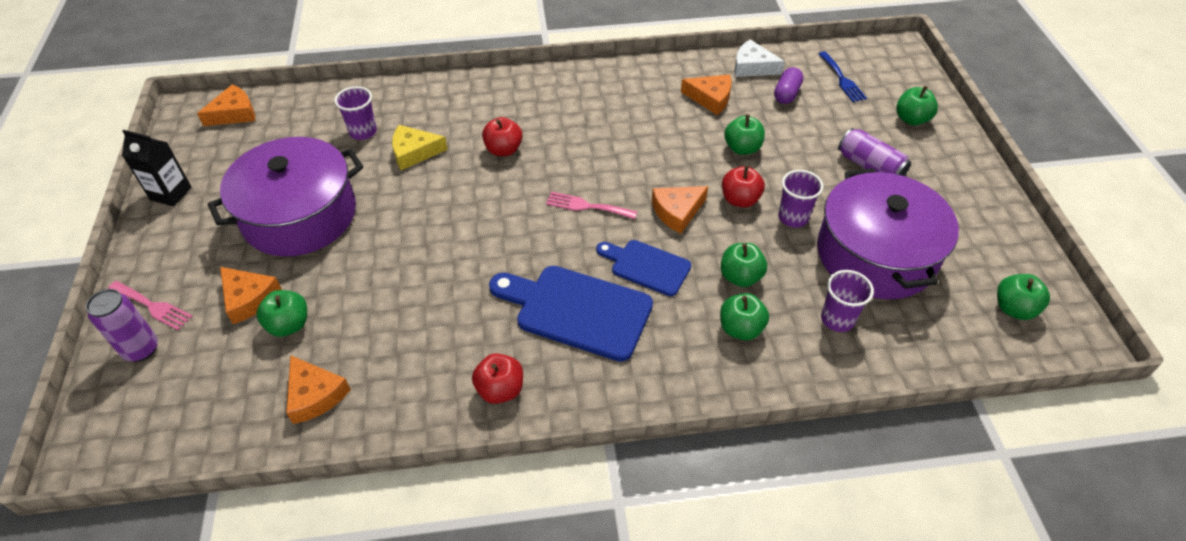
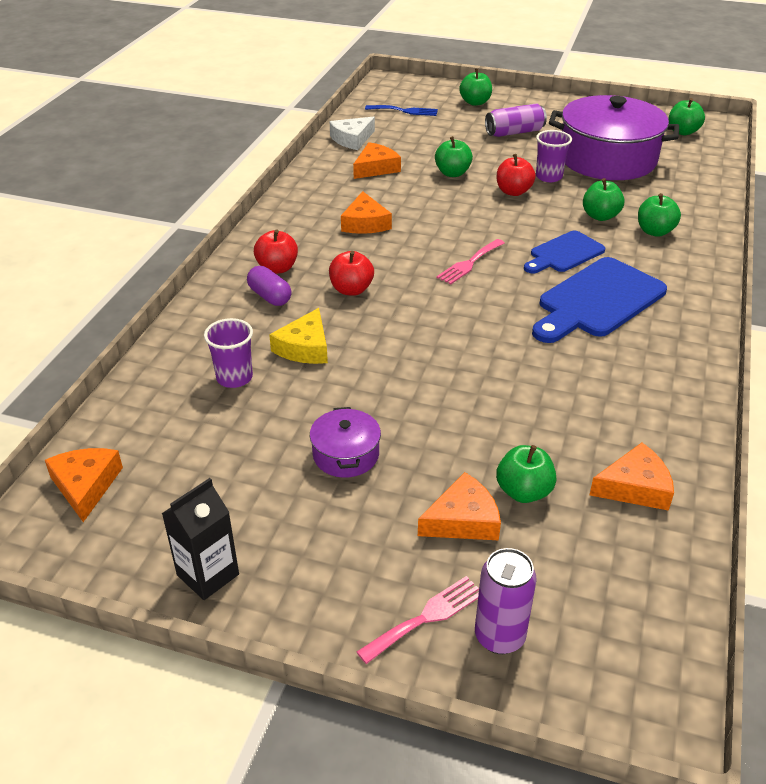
camera: 65 degrees left, 10 degrees down
(299, 215) = (345, 454): purple pot -> purple pot, size x0.45
(500, 390) = (673, 364): red apple -> red apple (277, 268)
(677, 212) = (508, 222): orange cheese -> orange cheese (365, 223)
(786, 94) = (402, 136): purple capsule -> purple capsule (270, 296)
(837, 319) = (663, 192): purple cup -> none

